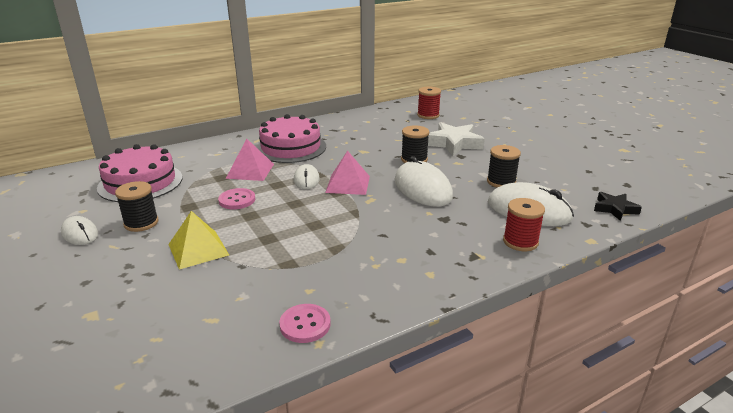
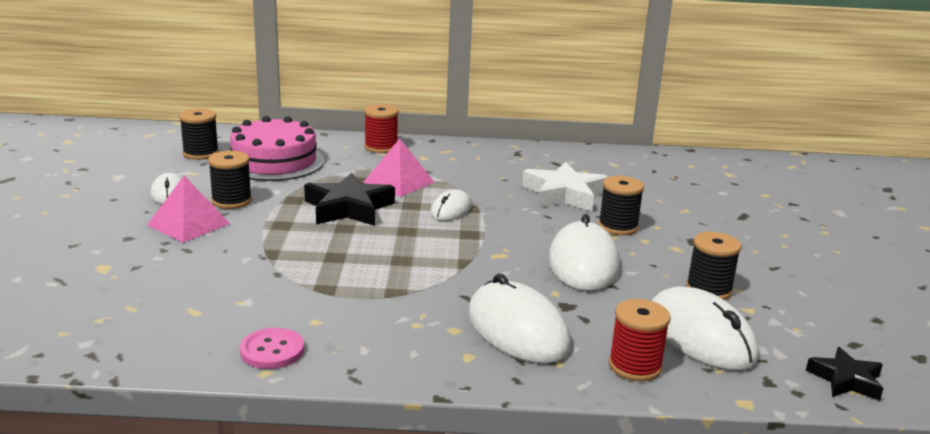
camera: 30 degrees right, 5 degrees down
(71, 193) = (201, 153): none -> black spool
(198, 249) = (255, 243): yellow pyramid -> none
(237, 200) = (348, 208): pink button -> black star
(290, 147) = (476, 169): pink cake -> none
(348, 184) = (494, 229): pink pyramid -> pink pyramid (188, 224)
(428, 115) = (713, 178): red spool -> red spool (381, 147)
(437, 245) = (517, 330): none -> white mouse
(454, 143) = (703, 223): white star -> white star (564, 194)

